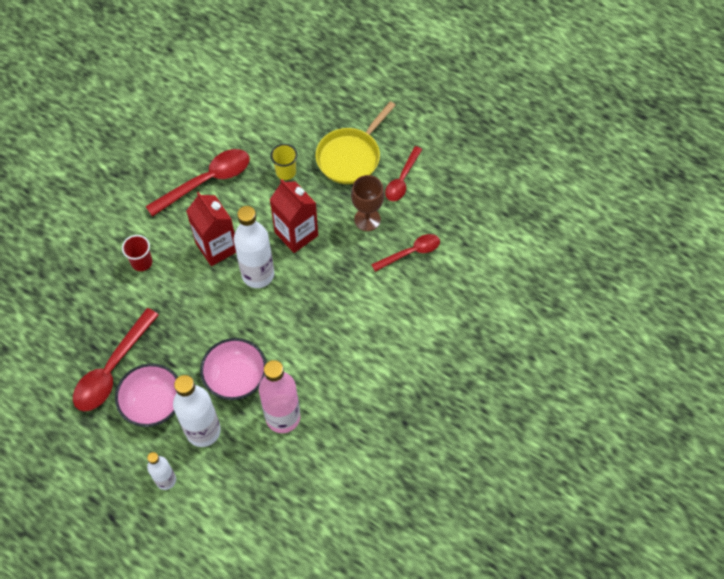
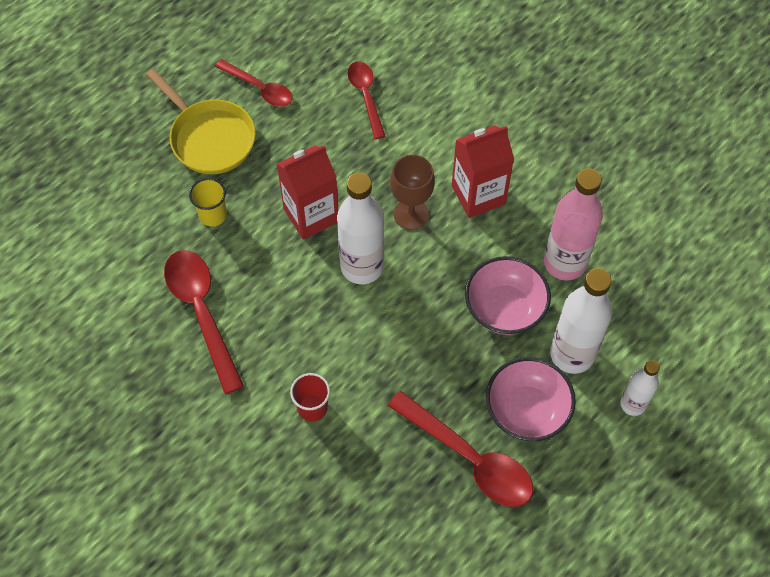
camera: 80 degrees left, 0 degrees up
(217, 247) = (309, 311): red carton -> red carton (478, 195)
(367, 219) = (308, 134): brown goblet -> brown goblet (411, 214)

